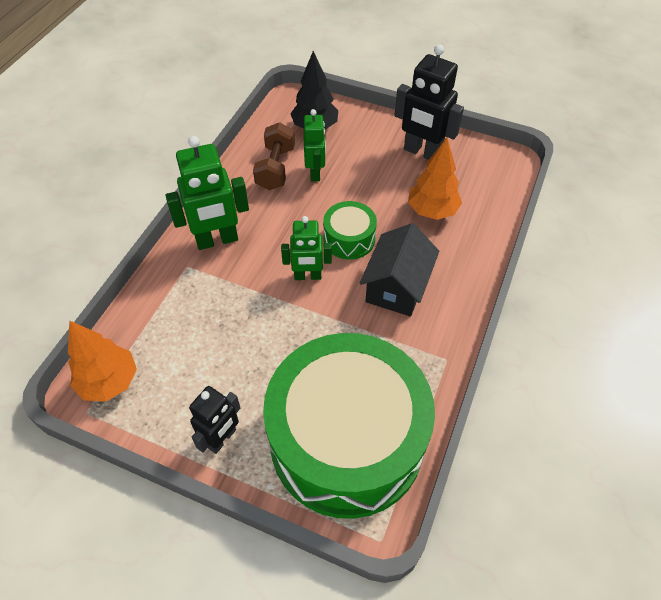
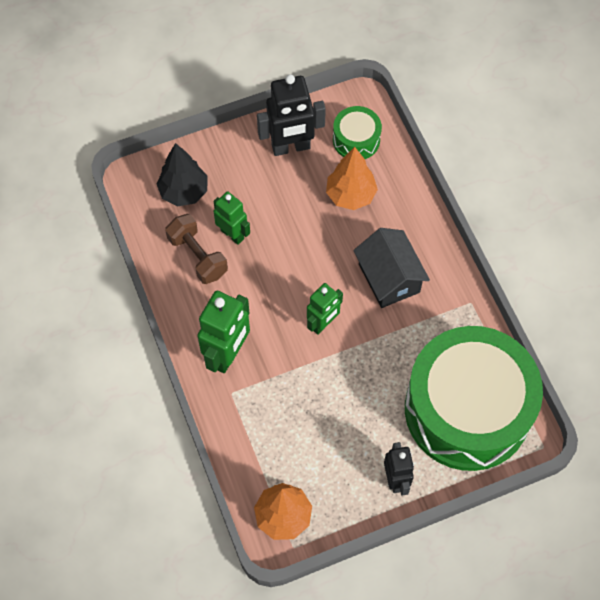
camera: 45 degrees left, 10 degrees up
(349, 239) = (318, 269): green drum -> green drum (356, 140)

